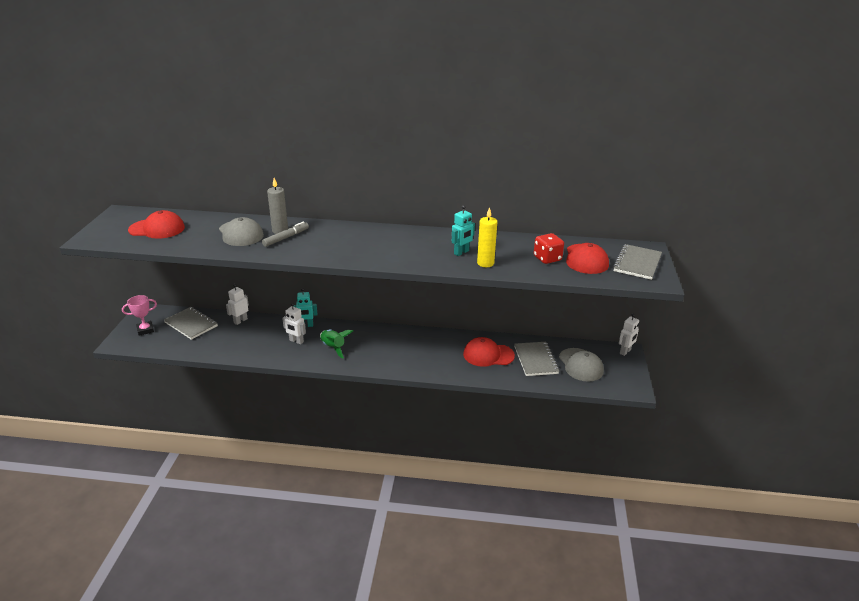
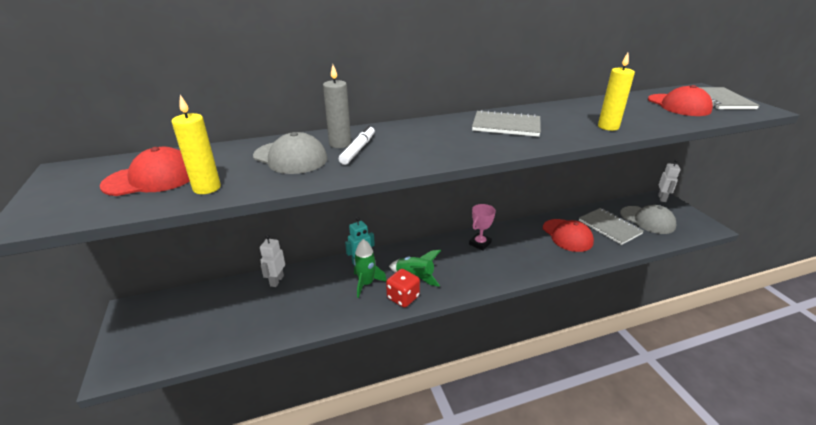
camera: 25 degrees left, 0 degrees up
(145, 330) = (147, 335): pink trophy -> pink trophy (480, 243)
(178, 242) = (207, 188): none -> yellow candle
(191, 324) = (212, 306): grey notebook -> grey notebook (506, 126)
(286, 238) = (358, 149): grey marker -> white marker
(296, 341) = (366, 283): white robot -> green rocket
(461, 252) = (569, 123): turquoise robot -> none
(488, 355) = (567, 235): red cap -> red cap turned 90 degrees counterclockwise
(547, 258) = (649, 111): red dice -> red dice (403, 297)

